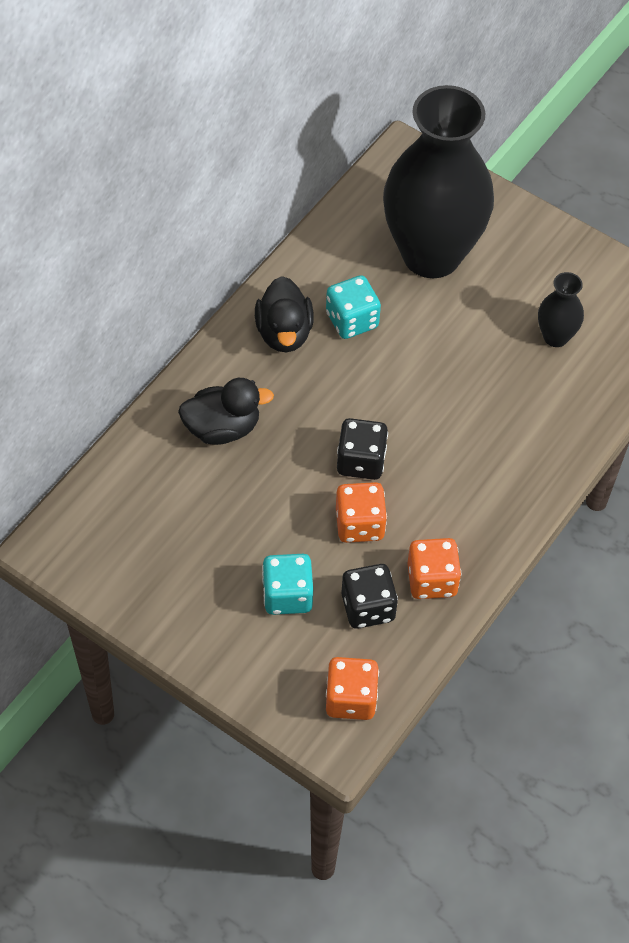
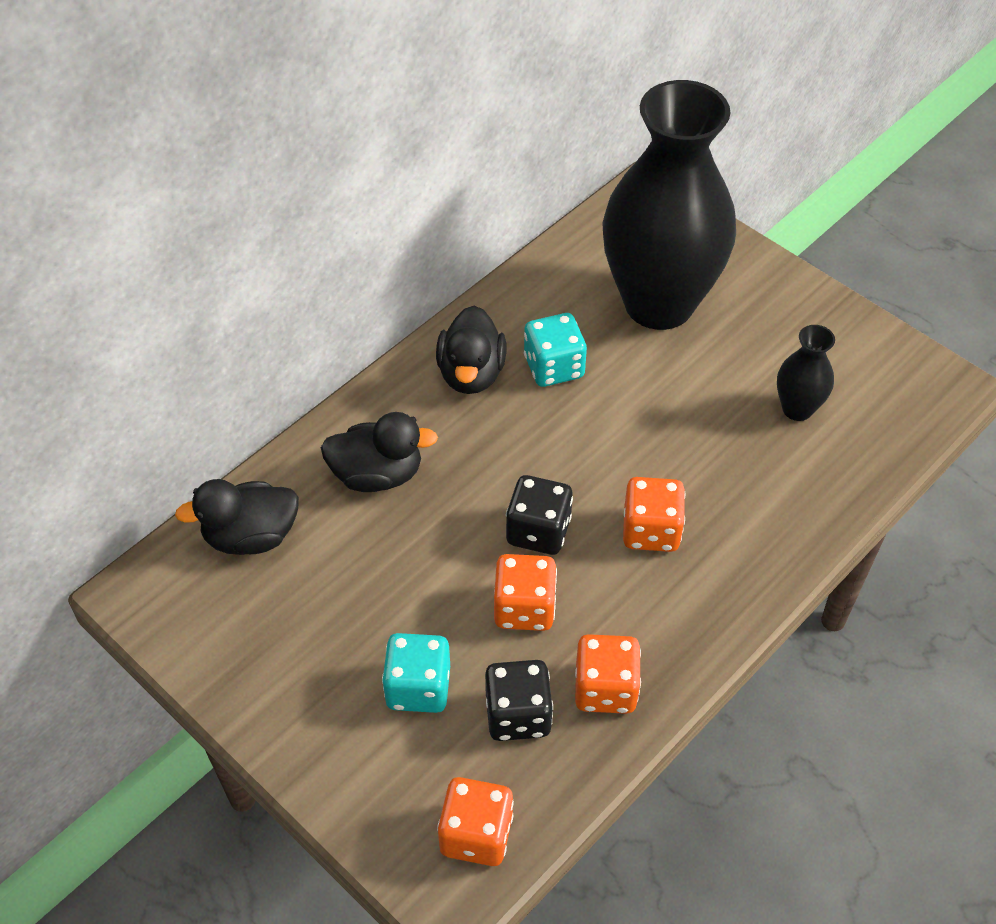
camera: 10 degrees right, 5 degrees down
(129, 490) = (251, 536): none -> black duck
(450, 451) = (651, 530): none -> orange dice

